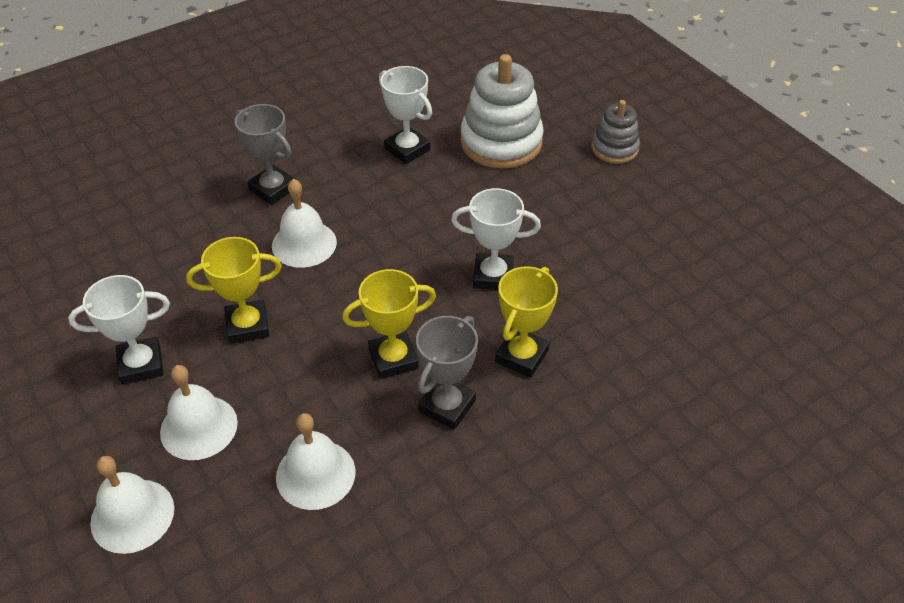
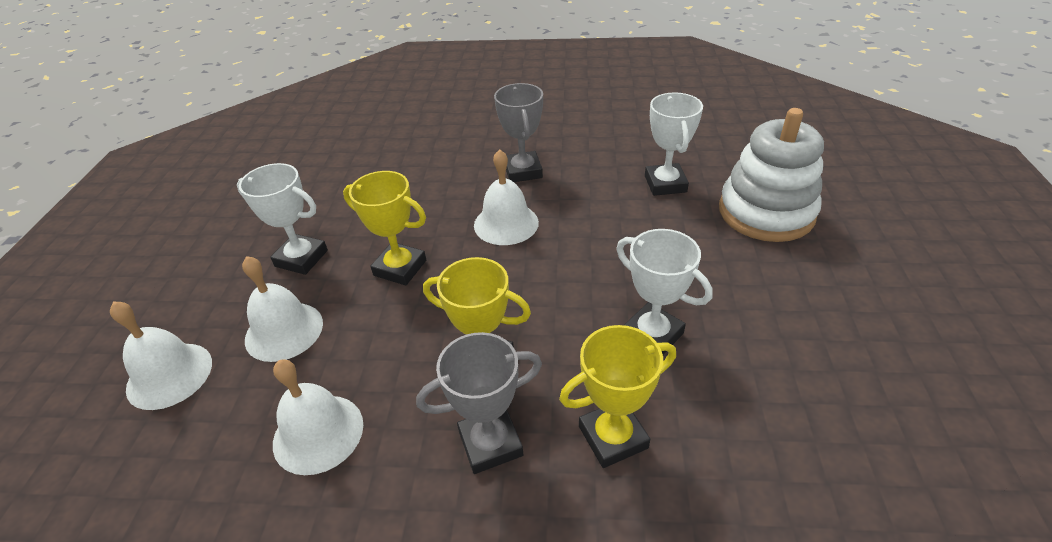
camera: 40 degrees right, 5 degrees down
(614, 148) = (900, 268): grey stacking toy -> none

